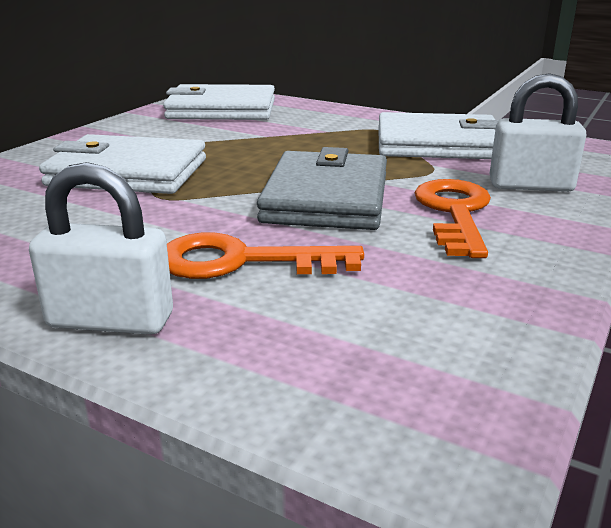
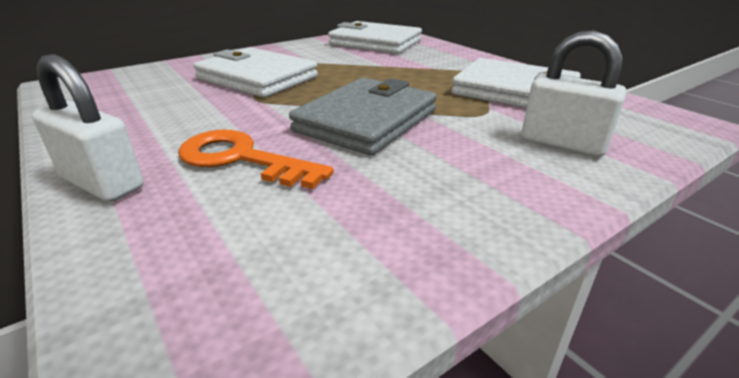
camera: 25 degrees right, 5 degrees up
(454, 213) = (458, 154): orange key -> none

